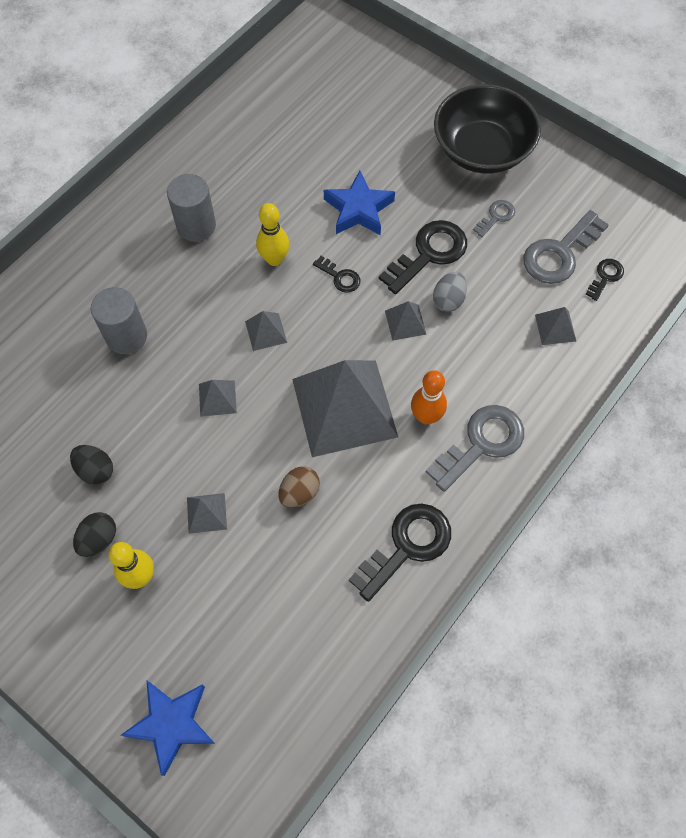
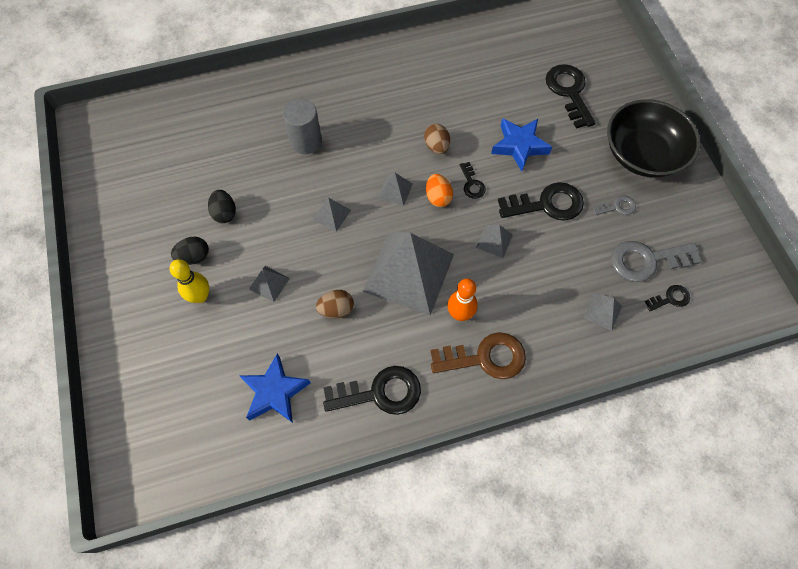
camera: 35 degrees right, 0 degrees up
(172, 724) = (148, 401): blue star -> blue star (275, 392)
(196, 226) = (402, 96): grey cylinder -> none
(274, 259) = (436, 146): yellow bowling pin -> brown egg
(316, 312) = (438, 197): none -> orange egg
(367, 124) = (569, 92): none -> black key
(448, 300) = (537, 244): grey egg -> none
(481, 443) = (485, 358): grey key -> brown key

